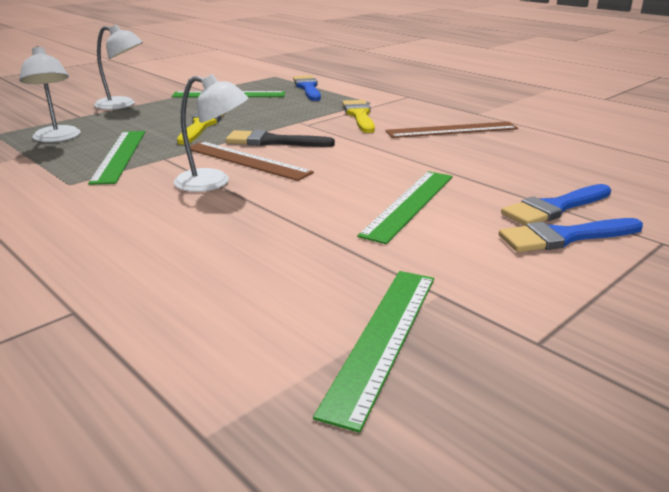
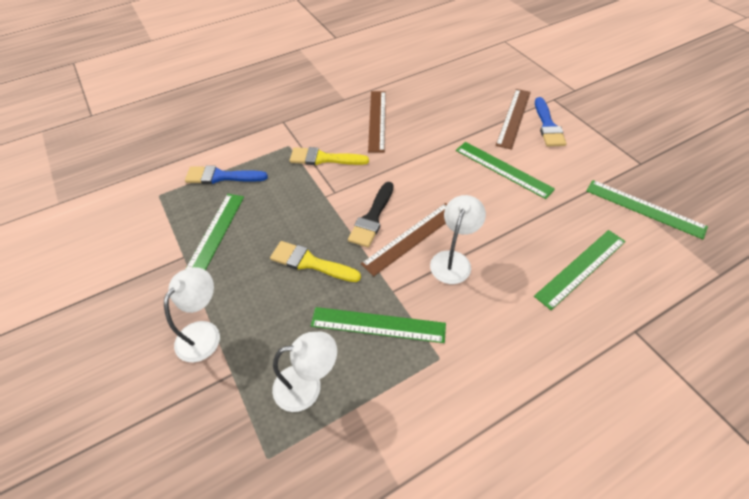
camera: 75 degrees left, 25 degrees up
(207, 266) = (581, 268): none -> green ruler
(554, 208) = (513, 117): blue brush -> brown ruler

